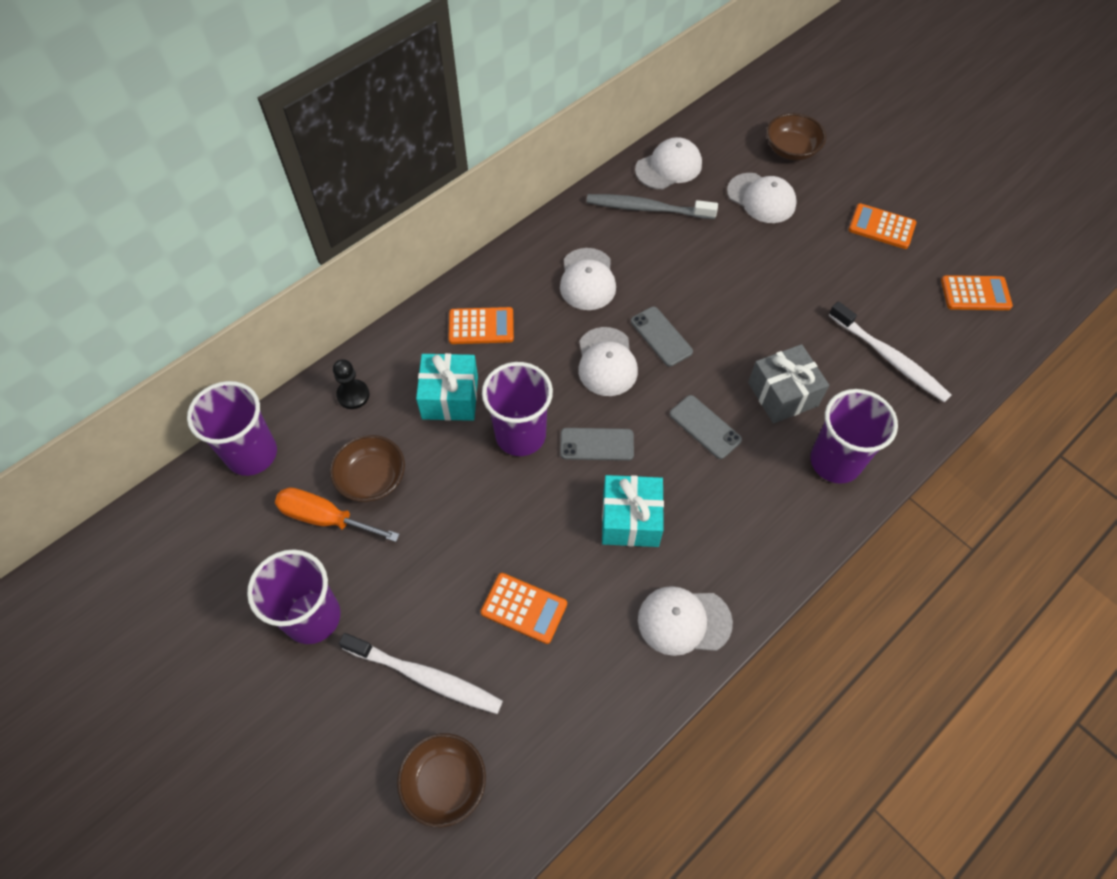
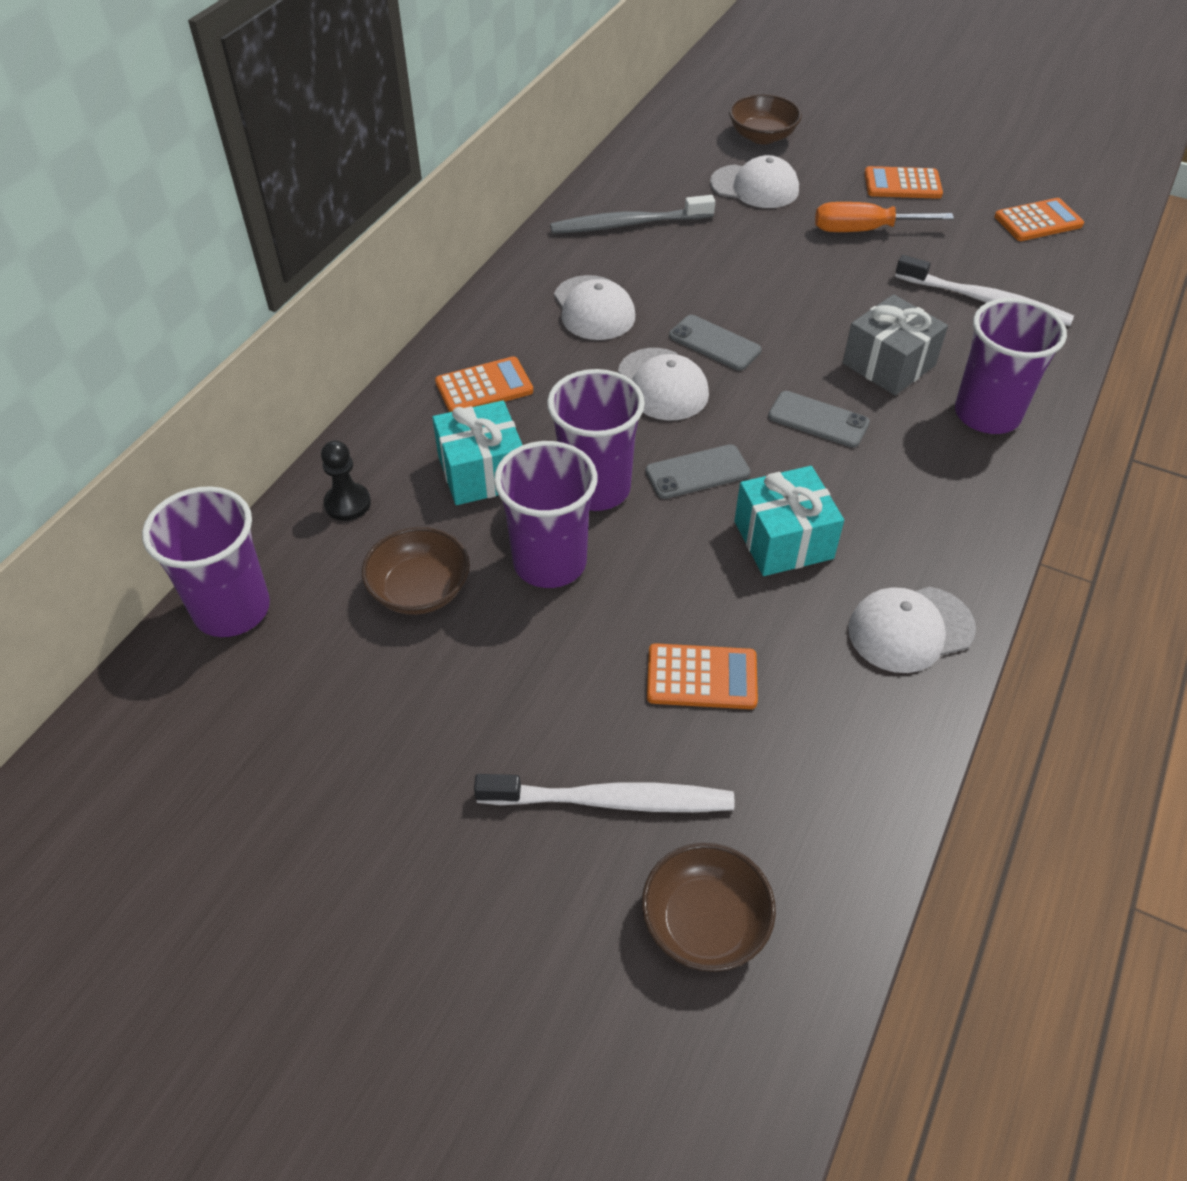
camera: 20 degrees left, 10 degrees down
(312, 617) = (414, 779): purple cup -> purple cup (549, 562)
(325, 518) = (375, 654): orange screwdriver -> orange screwdriver (863, 230)
(669, 167) = (631, 180): white cap -> none

